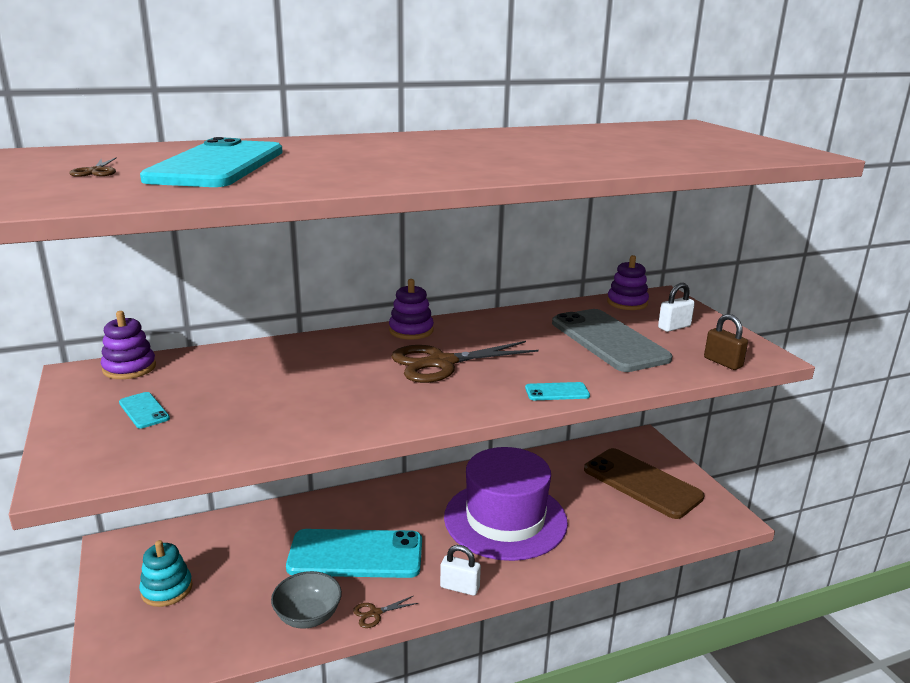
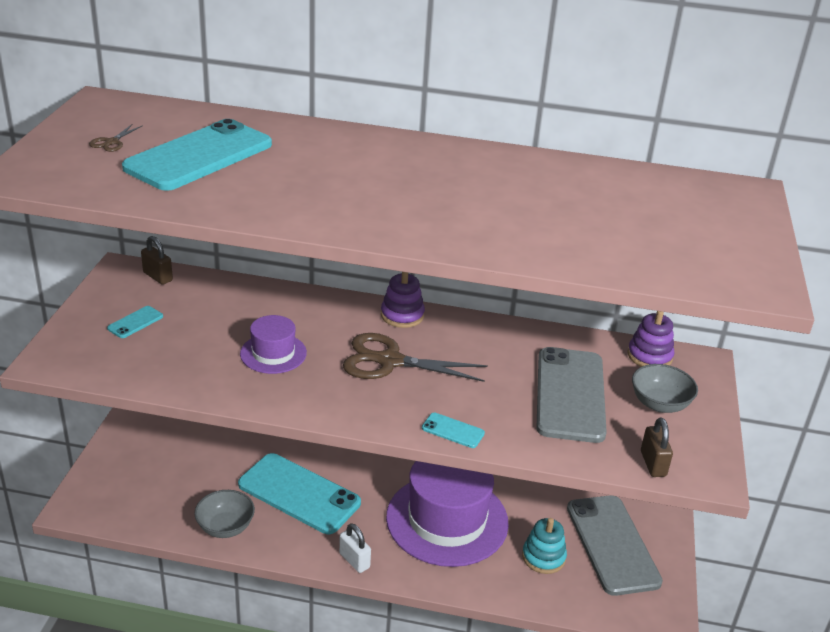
camera: 30 degrees right, 10 degrees up
(129, 368) = (158, 277): purple stacking toy -> brown padlock
(144, 410) = (135, 322): turquoise phone -> turquoise phone turned 45 degrees clockwise
(167, 589) = (149, 459): turquoise stacking toy -> turquoise stacking toy (543, 557)
(326, 390) = (273, 353): none -> purple hat
(375, 613) = (273, 549): brown scissors -> none
(642, 483) = (612, 544): brown phone -> grey phone
(674, 327) = (659, 404): white padlock -> grey bowl

